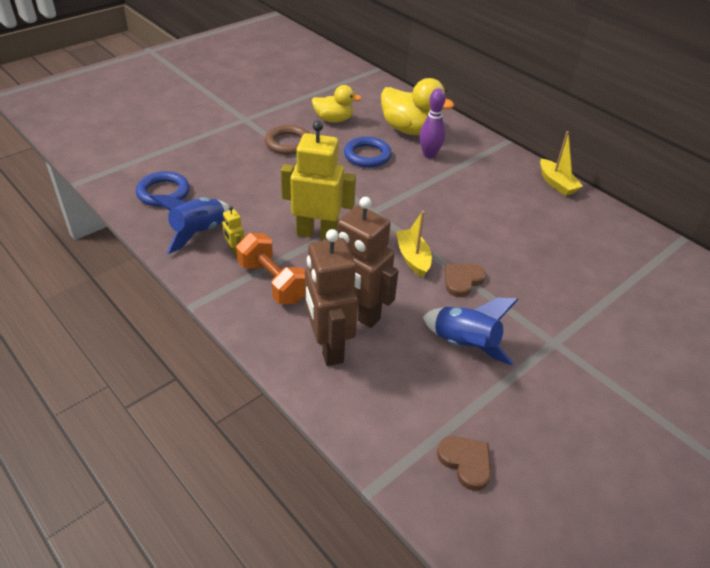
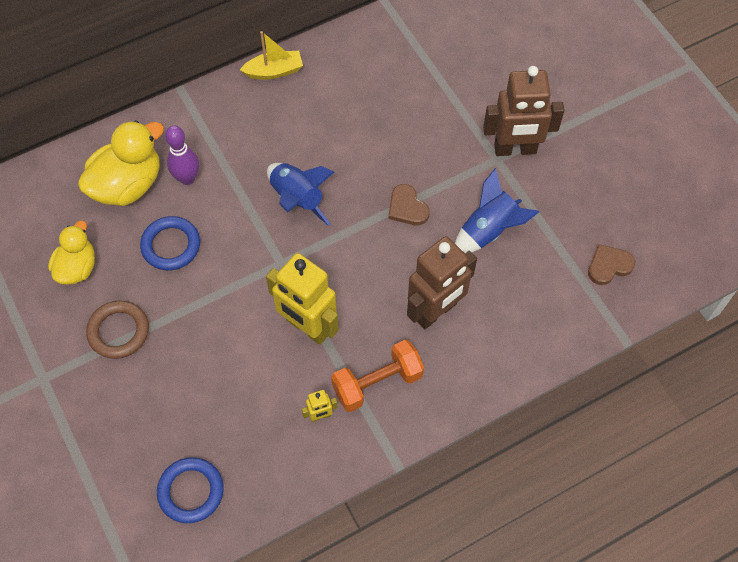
camera: 75 degrees left, 20 degrees up
(198, 232) = (279, 453): blue rocket -> blue rocket (297, 199)
(317, 233) = (307, 327): yellow robot -> yellow robot turned 75 degrees counterclockwise
(328, 347) = (474, 345): brown robot -> brown robot (515, 149)
(413, 258) = (366, 243): yellow boat -> none

